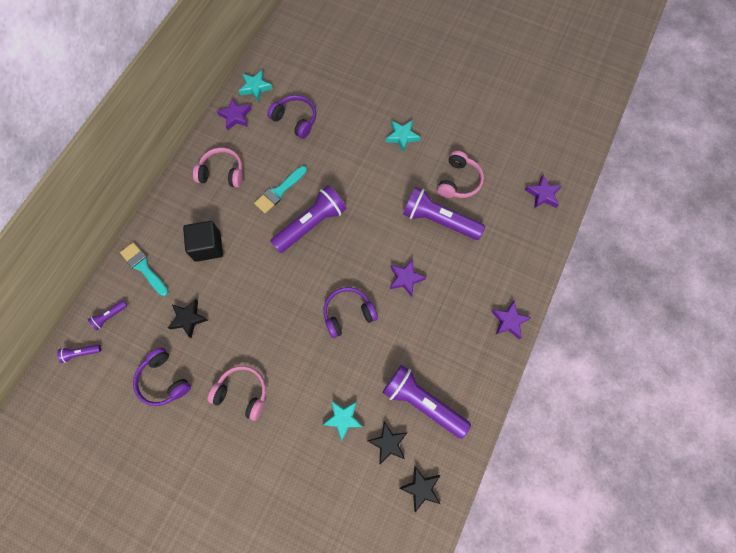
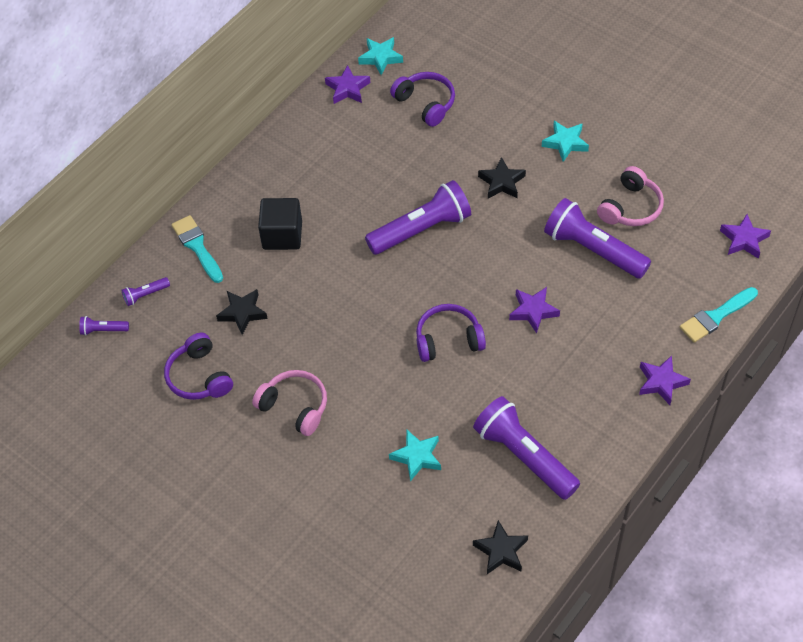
camera: 15 degrees right, 15 degrees down
(222, 173) = (317, 153): pink headphones -> none
(279, 191) = (387, 185): turquoise brush -> turquoise brush (716, 316)
(388, 443) = (469, 494): black star -> black star (501, 182)

